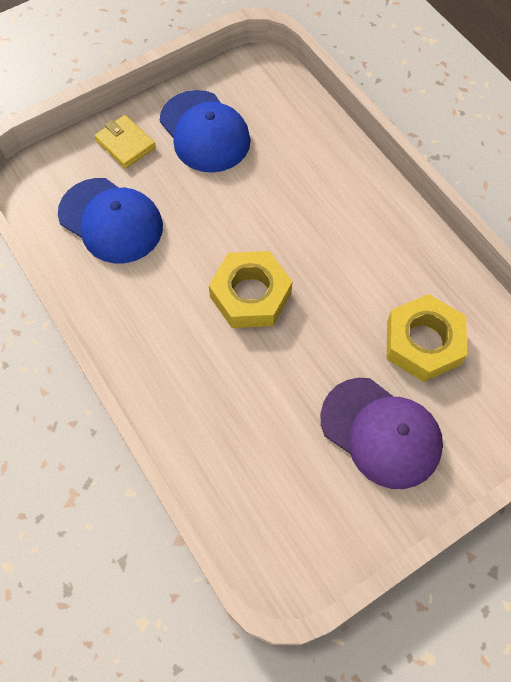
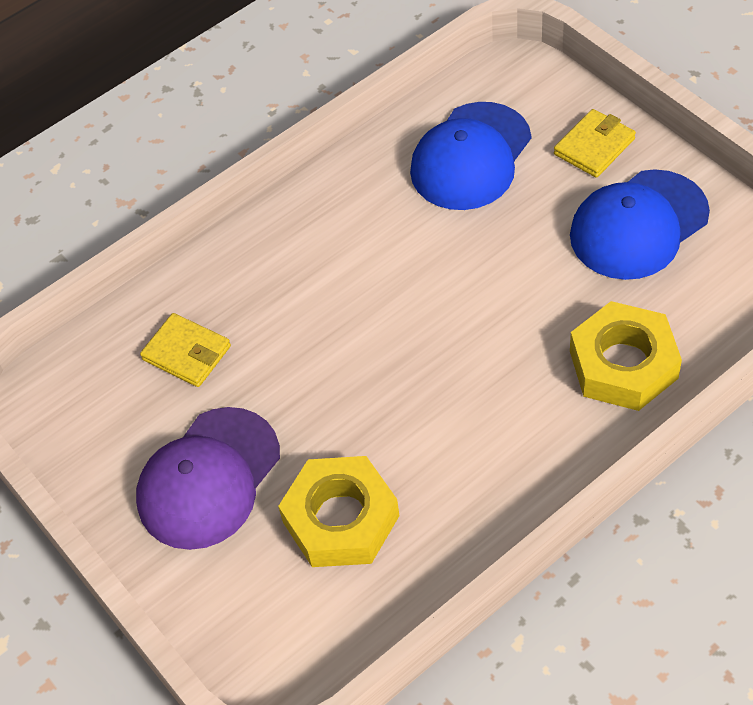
camera: 90 degrees right, 10 degrees down
(250, 295) = (386, 315): yellow nut -> yellow nut (623, 364)
(259, 444) = (187, 353): none -> yellow wallet

